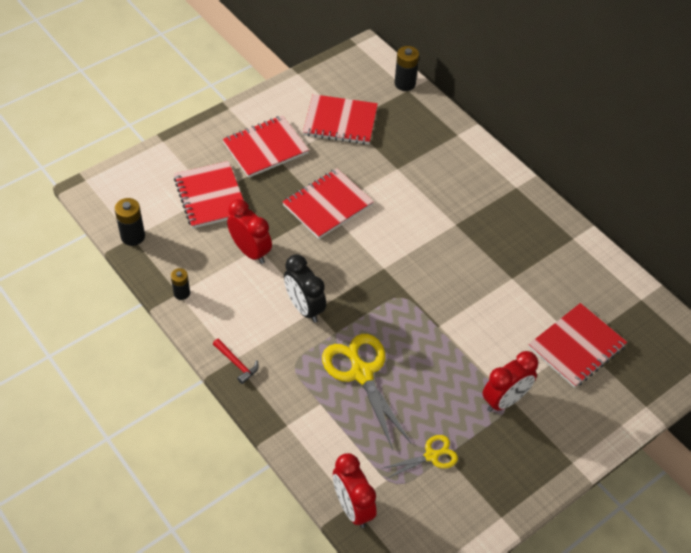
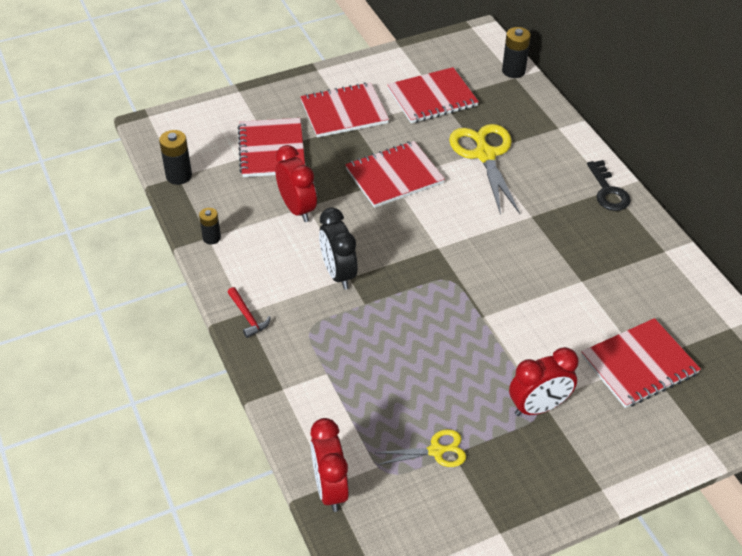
camera: 15 degrees right, 5 degrees down
(340, 121) = (432, 98): red notebook -> red notebook turned 45 degrees counterclockwise
(362, 373) = (382, 350): yellow scissors -> yellow scissors (485, 155)
(514, 189) = (608, 191): none -> black key

